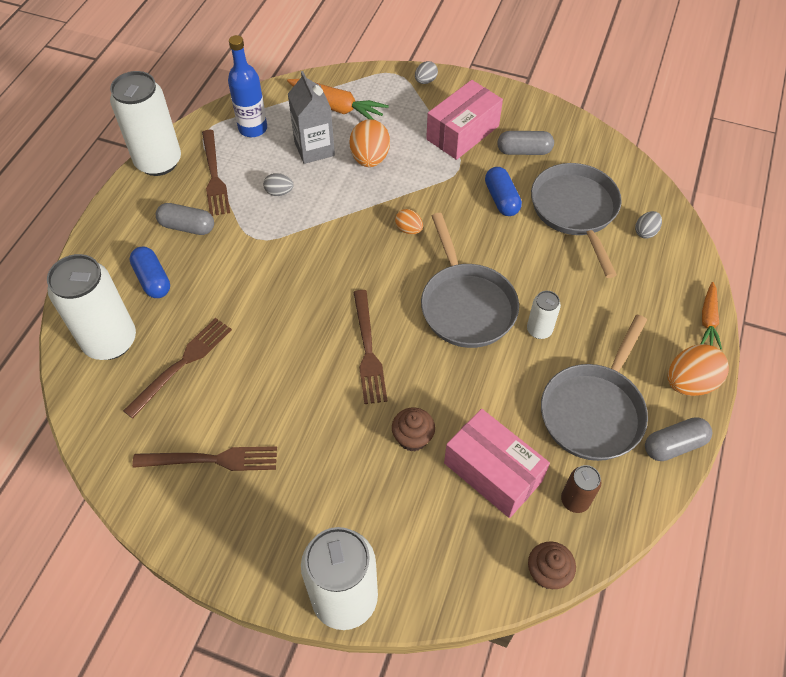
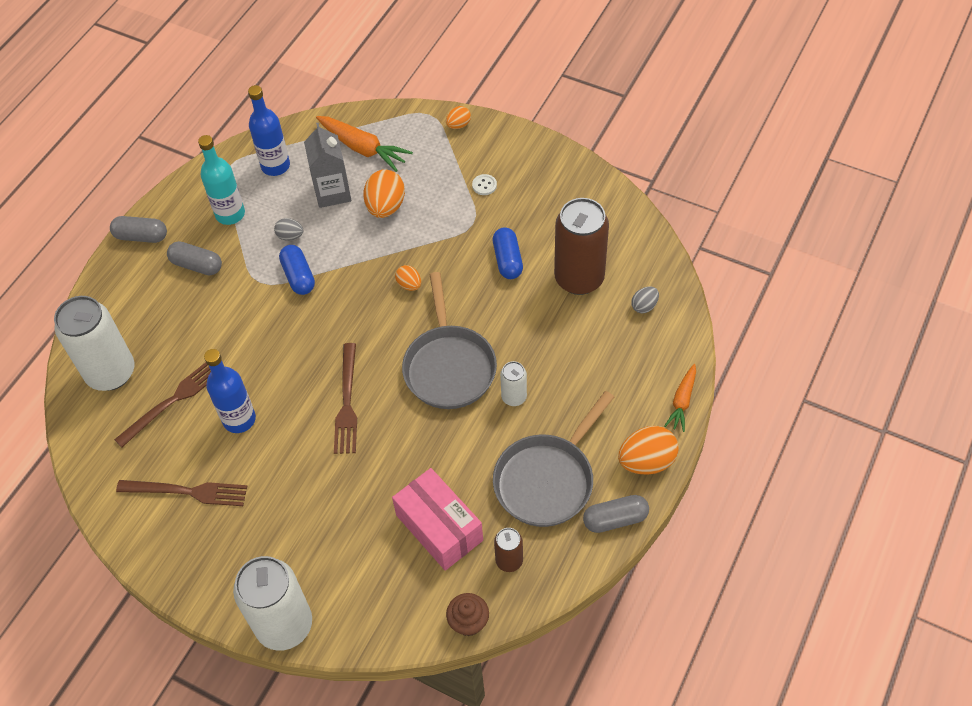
camera: 10 degrees right, 0 degrees up
(152, 279) = (157, 316): blue capsule -> blue capsule (298, 276)
(158, 162) = (179, 195): white can -> none
(214, 176) = (230, 214): brown fork -> turquoise bottle
(256, 377) = (239, 419): none -> blue bottle
(412, 438) = (372, 489): brown cupcake -> none
(425, 81) = (458, 125): grey egg -> orange egg
(462, 133) = (484, 185): pink box -> white button
(524, 151) = (542, 210): grey capsule -> grey capsule (141, 236)
(575, 211) = (579, 278): grey pan -> brown can

